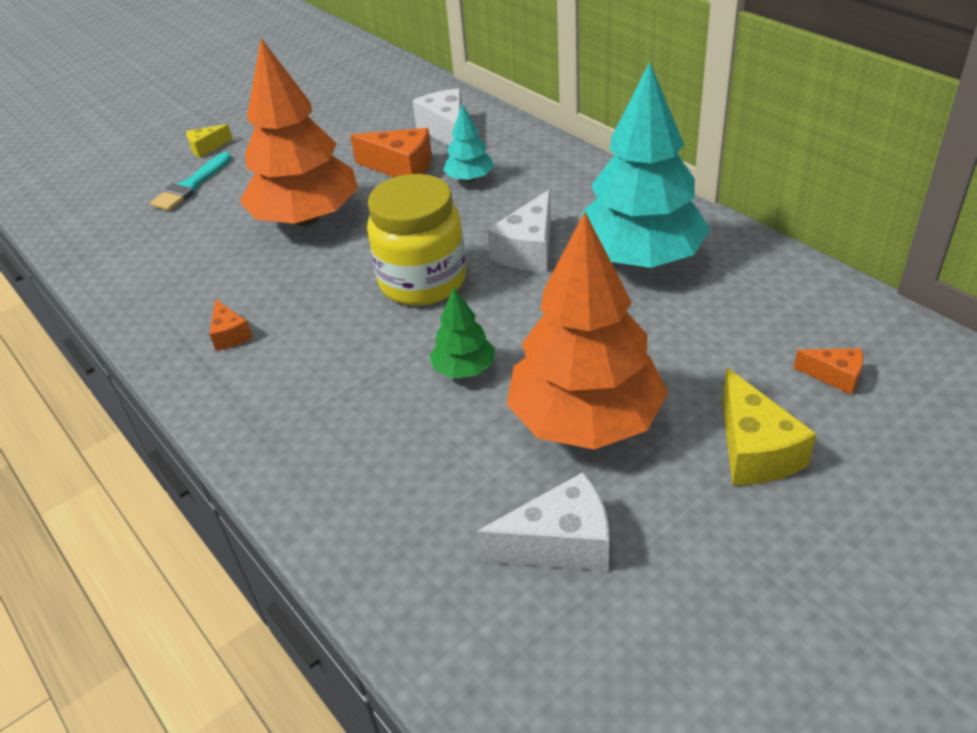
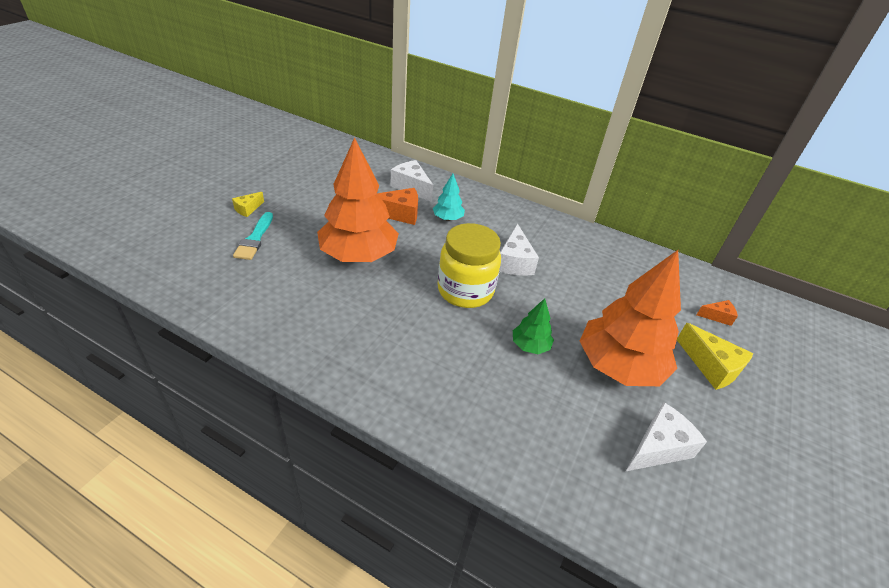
camera: 30 degrees left, 0 degrees up
(230, 335) = (360, 347): orange cheese -> none
(640, 258) = (578, 260): turquoise tree -> none

